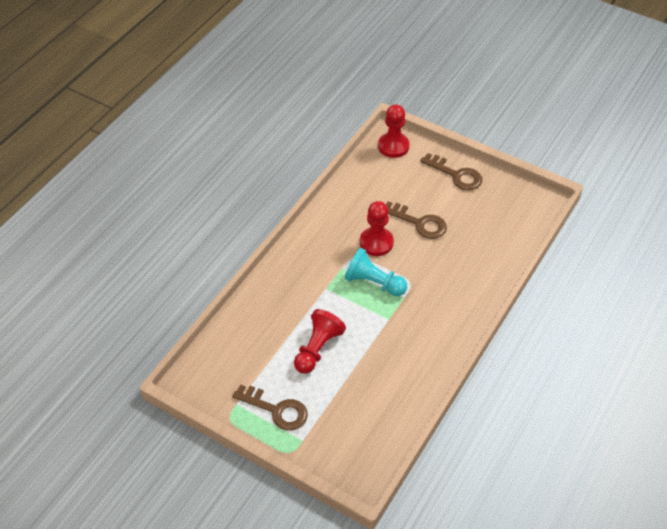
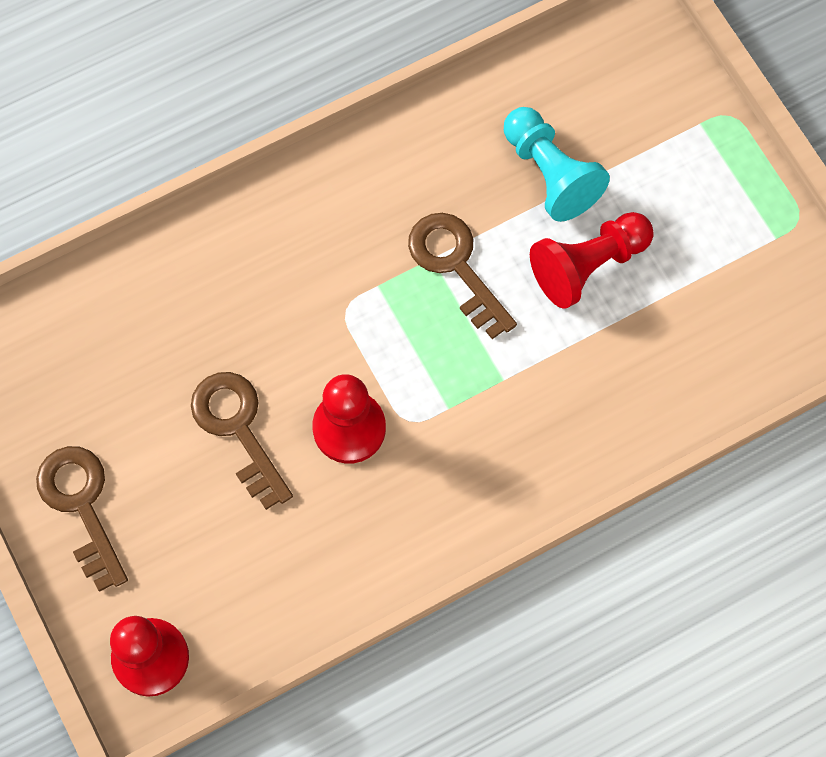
camera: 150 degrees left, 20 degrees up
(276, 410) = (715, 192): brown key -> brown key (456, 266)
(374, 283) = (410, 343): turquoise pawn -> turquoise pawn (550, 174)

